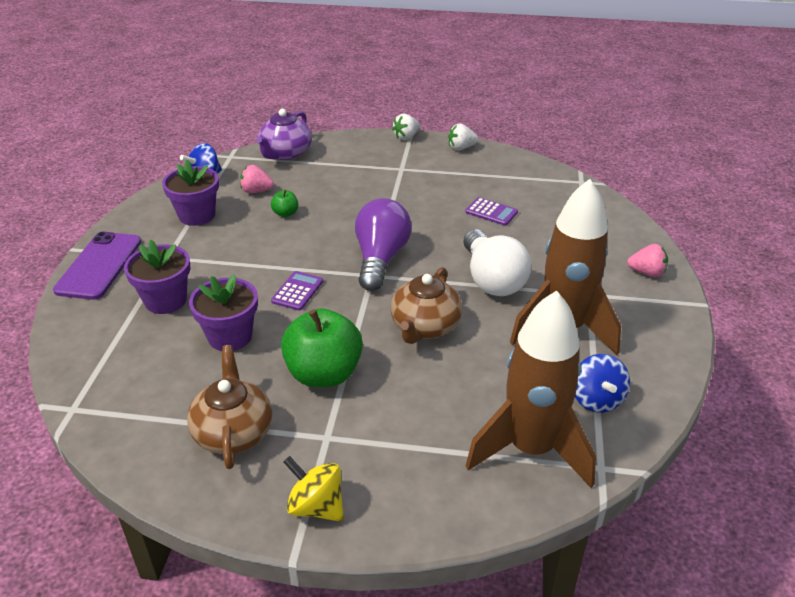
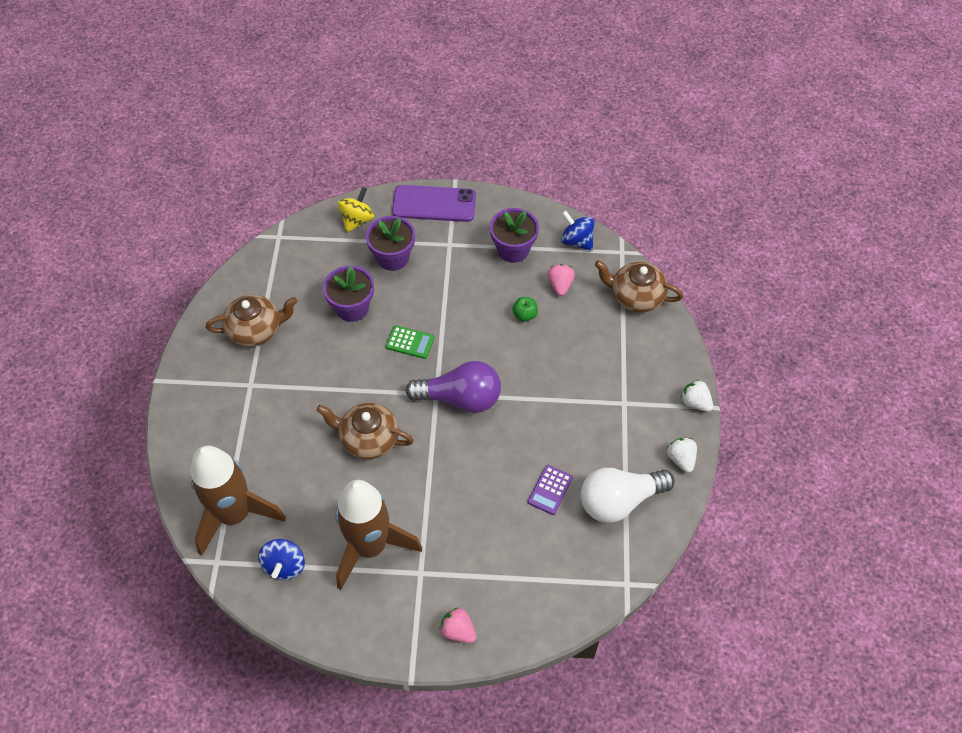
camera: 85 degrees right, 20 degrees up
(285, 153) = (635, 296): purple teapot -> brown teapot
(297, 291) = (410, 342): purple calculator -> green calculator
(316, 506) = (192, 387): yellow spinning top -> yellow spinning top (357, 220)
(324, 374) = (312, 374): green apple -> none
(492, 279) = (436, 490): white light bulb -> white light bulb (619, 501)
(596, 399) = (284, 566): blue spinning top -> blue spinning top turned 75 degrees counterclockwise
(647, 272) = (458, 631): pink strawberry -> pink strawberry turned 120 degrees clockwise

